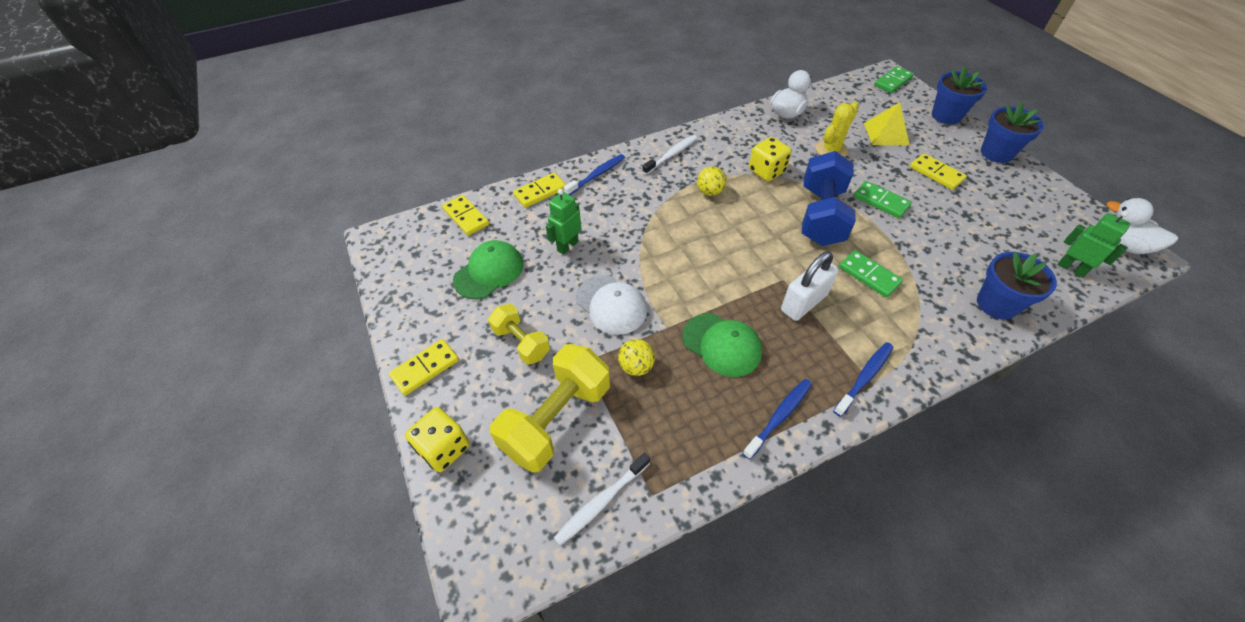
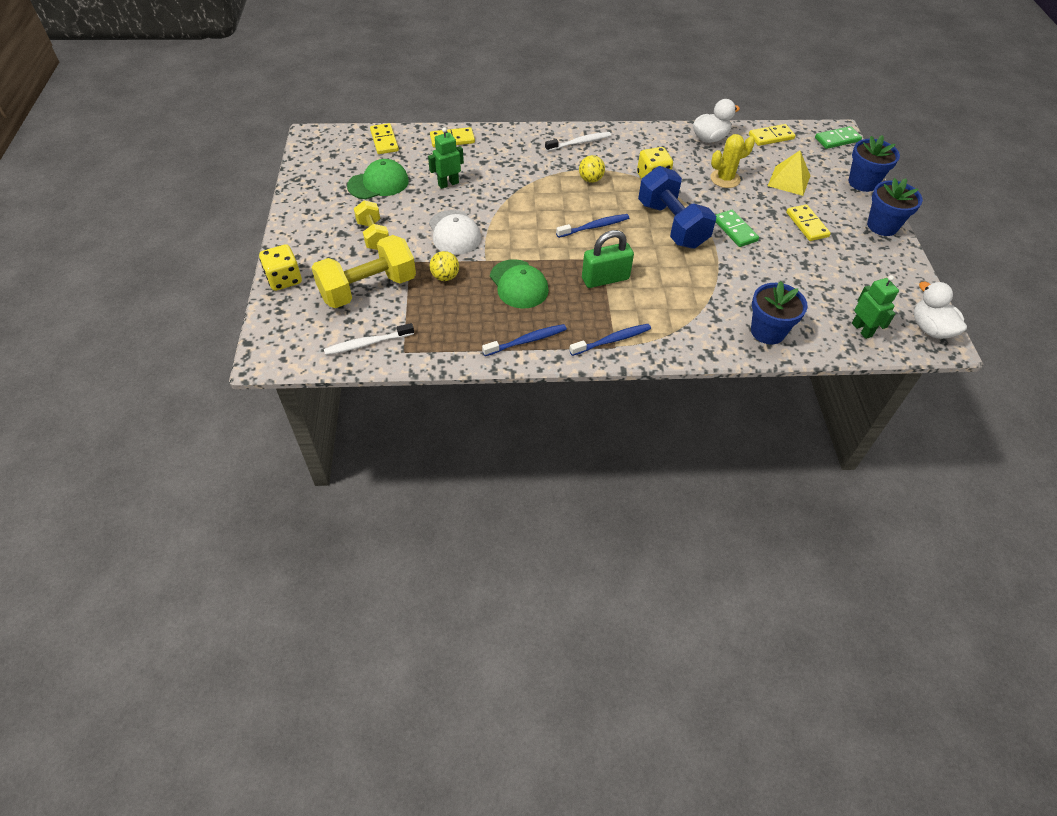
camera: 20 degrees right, 0 degrees up
(425, 368) = (298, 229): yellow domino -> yellow domino (771, 137)
(597, 175) = (506, 140): blue toothbrush -> blue toothbrush (594, 227)
(803, 302) = (605, 279): white padlock -> green padlock
(821, 216) = (672, 225): blue dumbbell -> blue dumbbell turned 60 degrees counterclockwise
(869, 275) = (675, 278): green domino -> none

